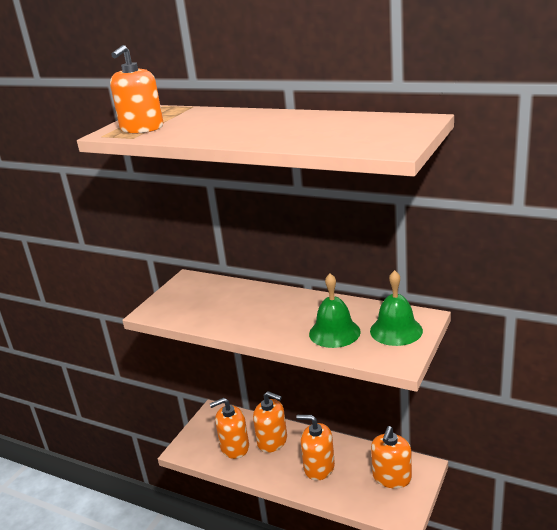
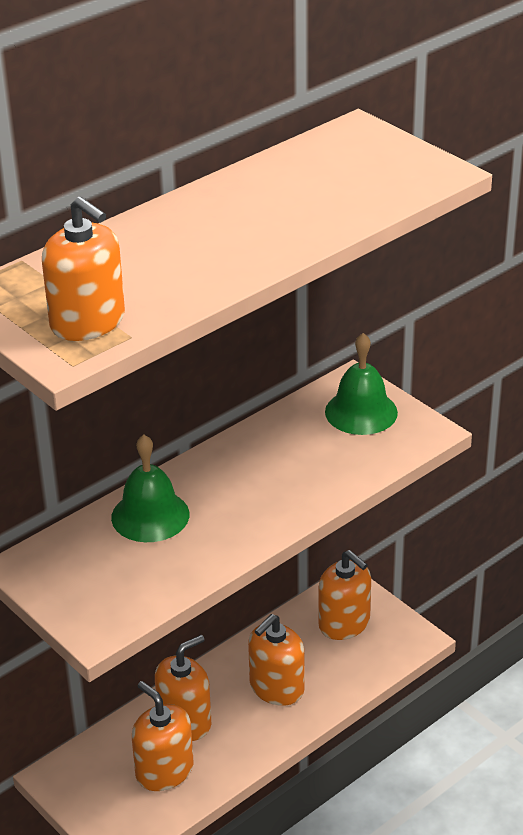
camera: 70 degrees left, 10 degrees up
(234, 447) = (164, 770): orange soap dispenser -> orange soap dispenser turned 135 degrees clockwise
(334, 332) = (323, 461): green bell -> green bell (150, 515)

